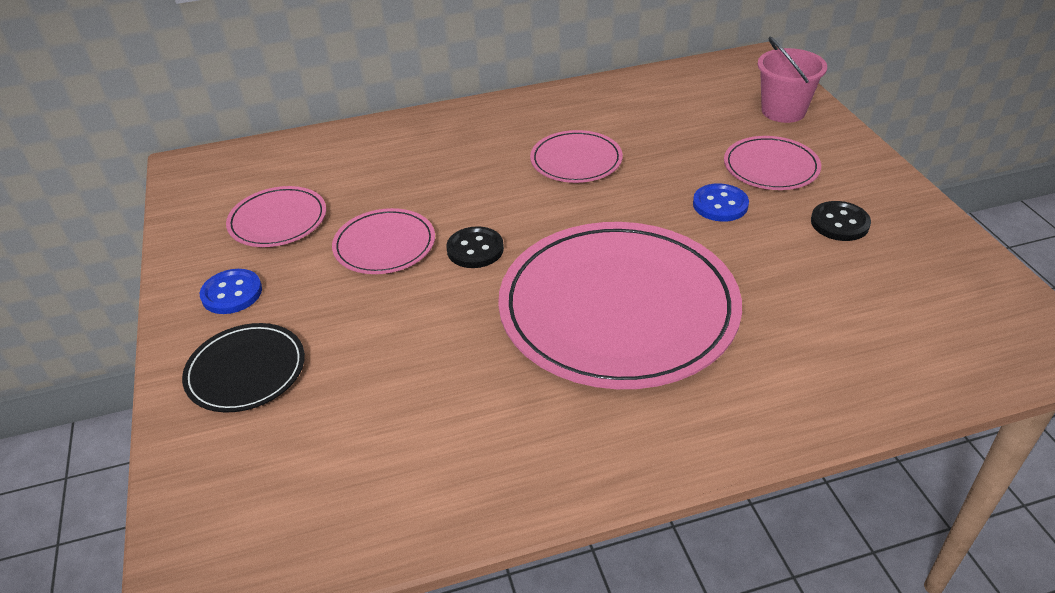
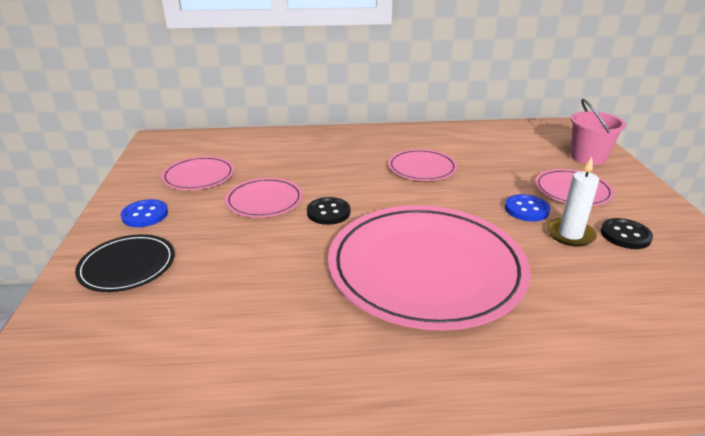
camera: 10 degrees right, 10 degrees down
(777, 233) = (570, 234): none -> white candle

